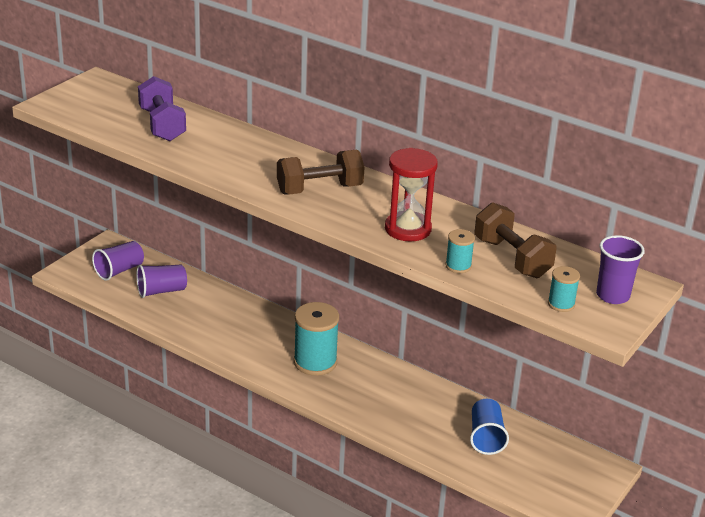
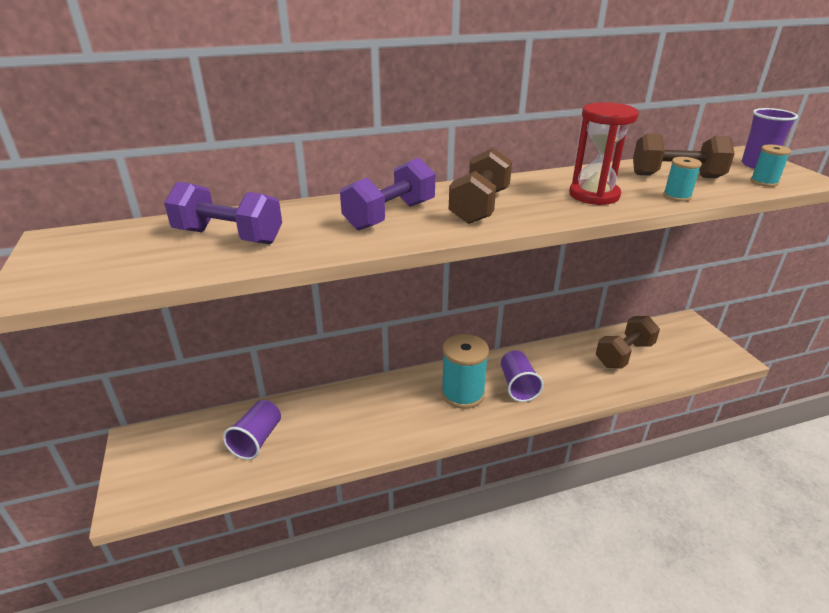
camera: 50 degrees left, 0 degrees up
(119, 270) = (186, 454): purple cup -> purple cup (518, 386)
(259, 163) = (390, 215): none -> purple dumbbell
(486, 437) = (624, 354): blue cup -> brown dumbbell

